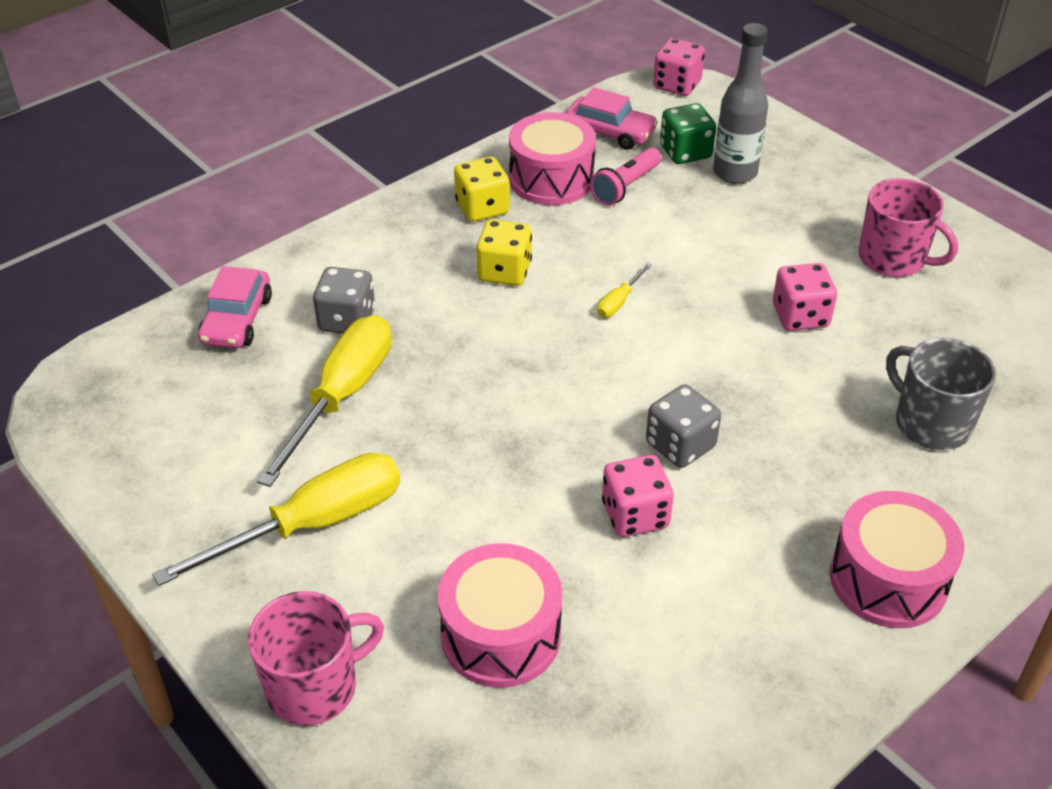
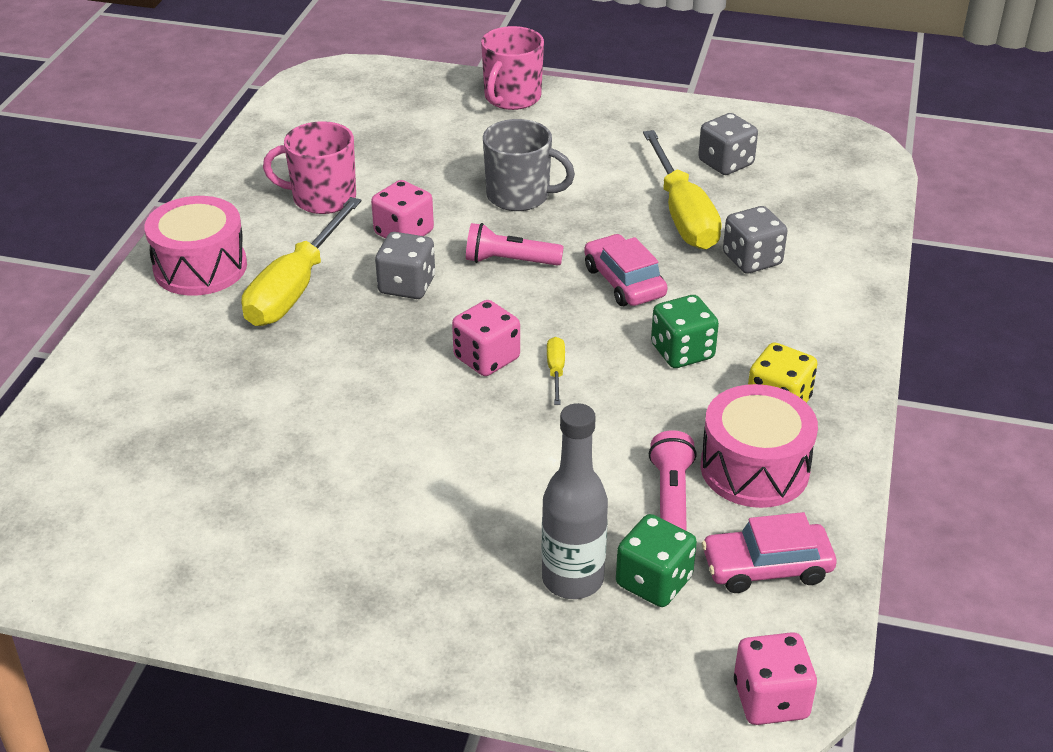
camera: 145 degrees right, 5 degrees down
(220, 436) = (725, 163): none -> grey dice
(237, 320) = (829, 225): pink car -> pink car (624, 282)
(313, 524) = (604, 150): yellow screwdriver -> yellow screwdriver (295, 287)
(501, 635) = (433, 150): pink drum -> none
(504, 271) = (682, 352): yellow dice -> green dice
(558, 425) = (510, 261): none -> pink flashlight
(800, 316) = (380, 432): pink dice -> pink dice (486, 358)
(893, 259) = (320, 544): pink mug -> pink mug (322, 198)
(931, 423) = (210, 386): grey mug -> grey mug (519, 196)

